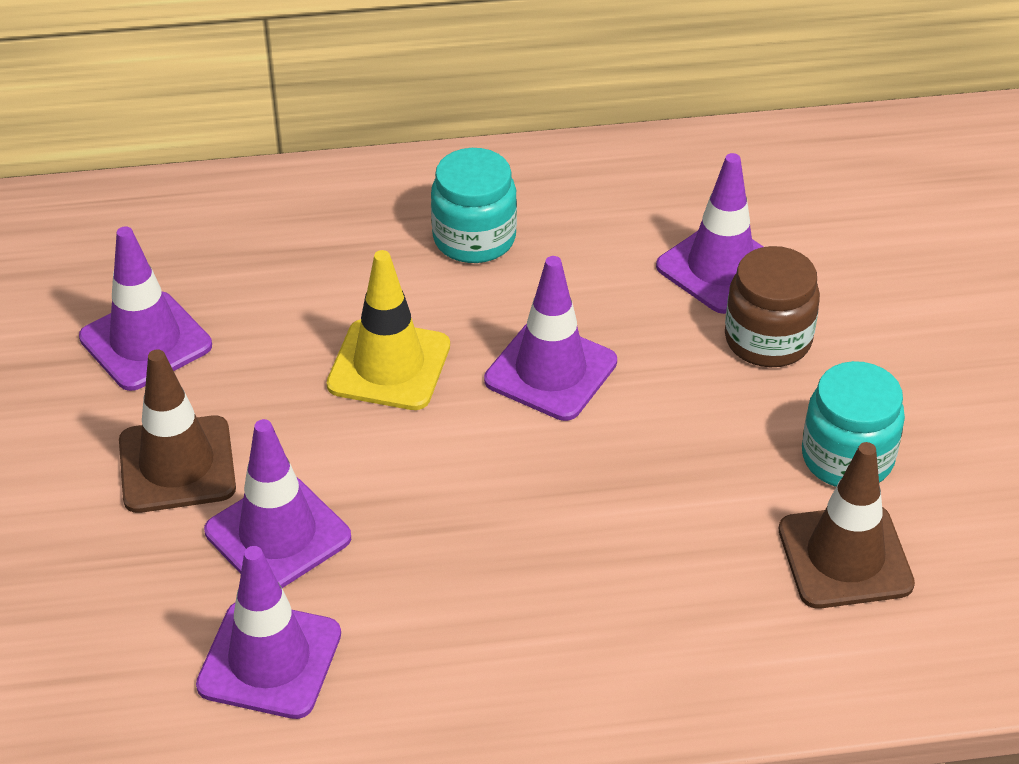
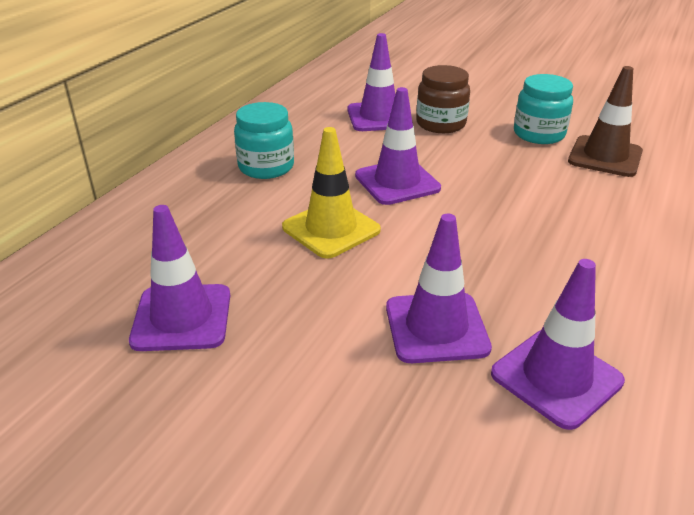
camera: 55 degrees left, 10 degrees down
(177, 465) = (322, 350): brown traffic cone -> none

